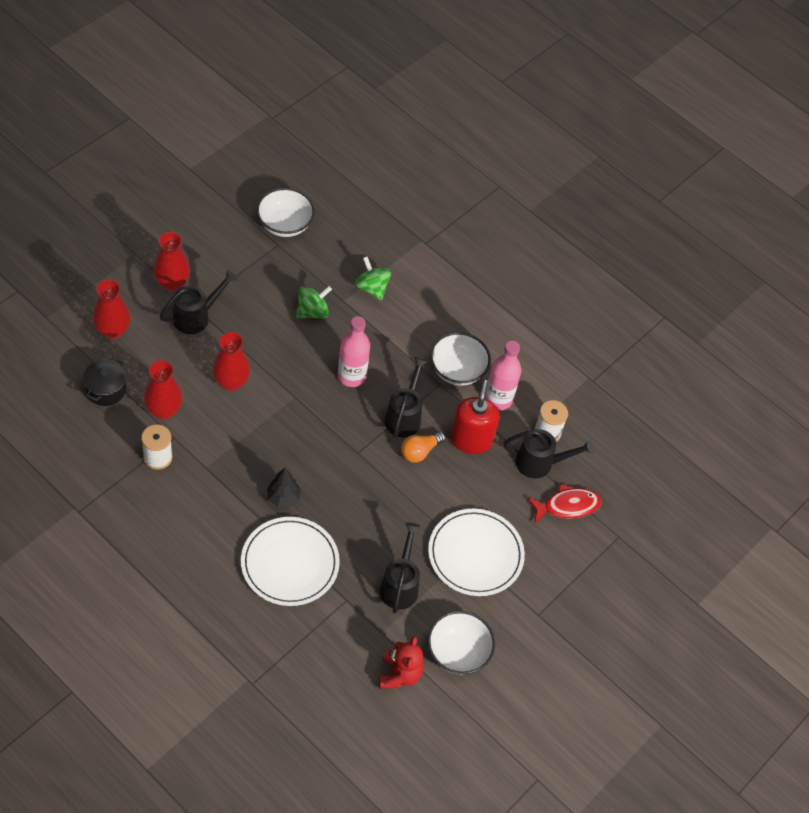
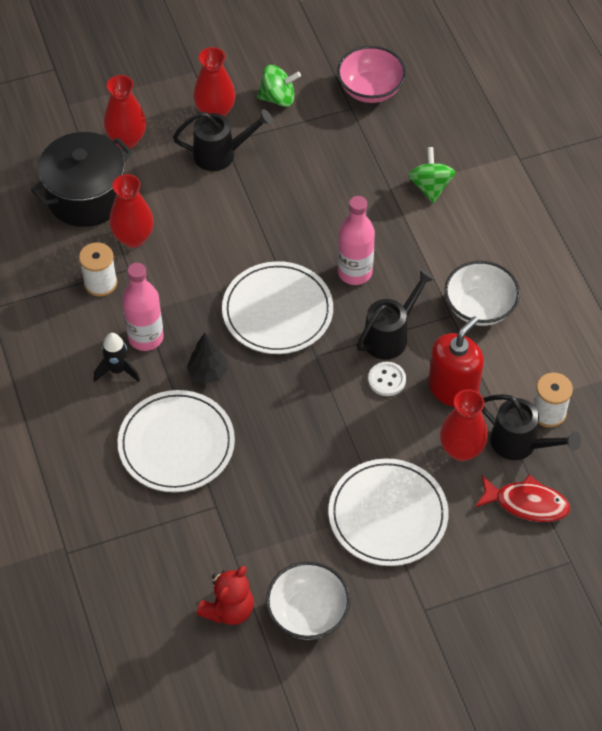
camera: 35 degrees right, 0 degrees up
(106, 390) = (86, 196): black pot -> black pot, size x1.78
(211, 522) = (117, 370): none -> black rocket
(231, 382) = (220, 233): red vase -> red vase (461, 449)
(285, 224) = (370, 89): white bowl -> pink bowl
(309, 428) = (277, 311): none -> white plate
(312, 312) = (349, 190): green spinning top -> green spinning top (278, 98)
(400, 585) = (283, 514): black watering can -> none
(420, 451) = (386, 380): orange light bulb -> white button
(498, 399) = (510, 356): pink bottle -> pink bottle (146, 337)

